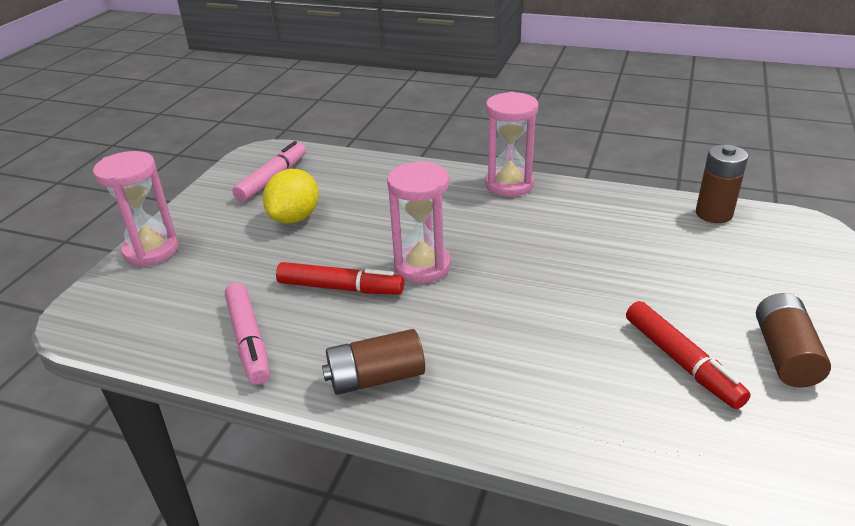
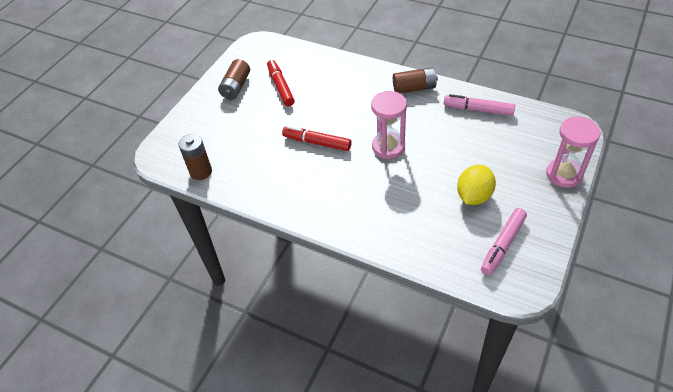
camera: 170 degrees left, 15 degrees up
(249, 340) = (478, 109): pink marker -> pink marker turned 60 degrees counterclockwise
(340, 288) = (435, 136): red marker -> red marker (317, 142)
(509, 185) = (318, 215): pink hourglass -> none

